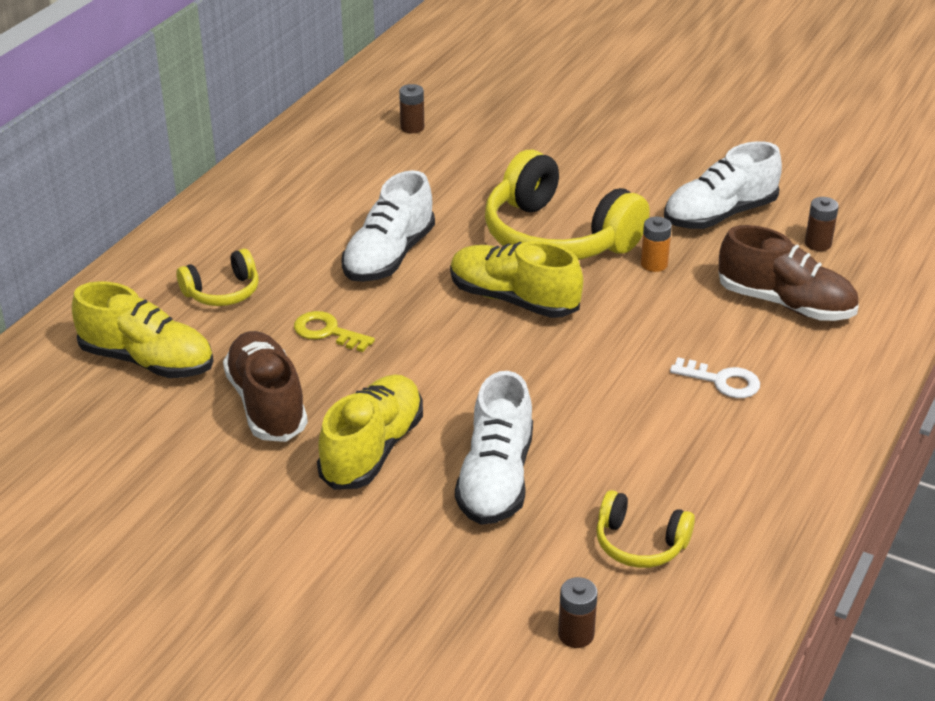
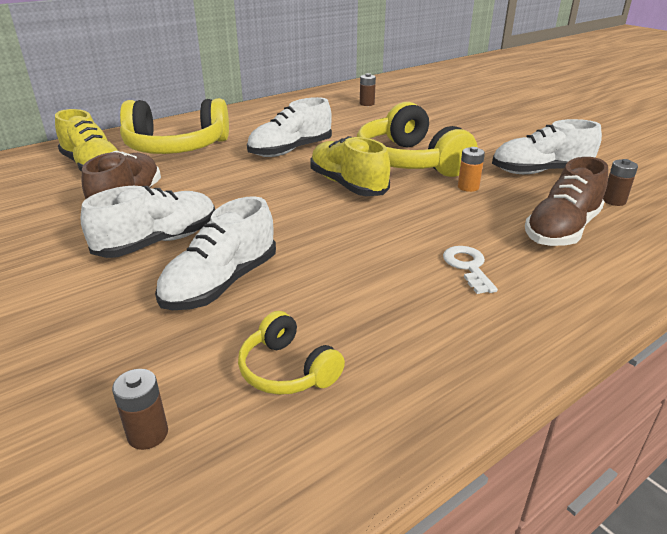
camera: 25 degrees right, 5 degrees down
(222, 292) = (176, 147): yellow headphones -> yellow headphones, size x2.05
(327, 332) = (210, 176): yellow key -> none
(372, 449) = (159, 242): yellow shoe -> white shoe
(722, 381) = (468, 267): white key -> white key turned 150 degrees counterclockwise
(785, 304) = (561, 230): brown shoe -> brown shoe turned 75 degrees clockwise

